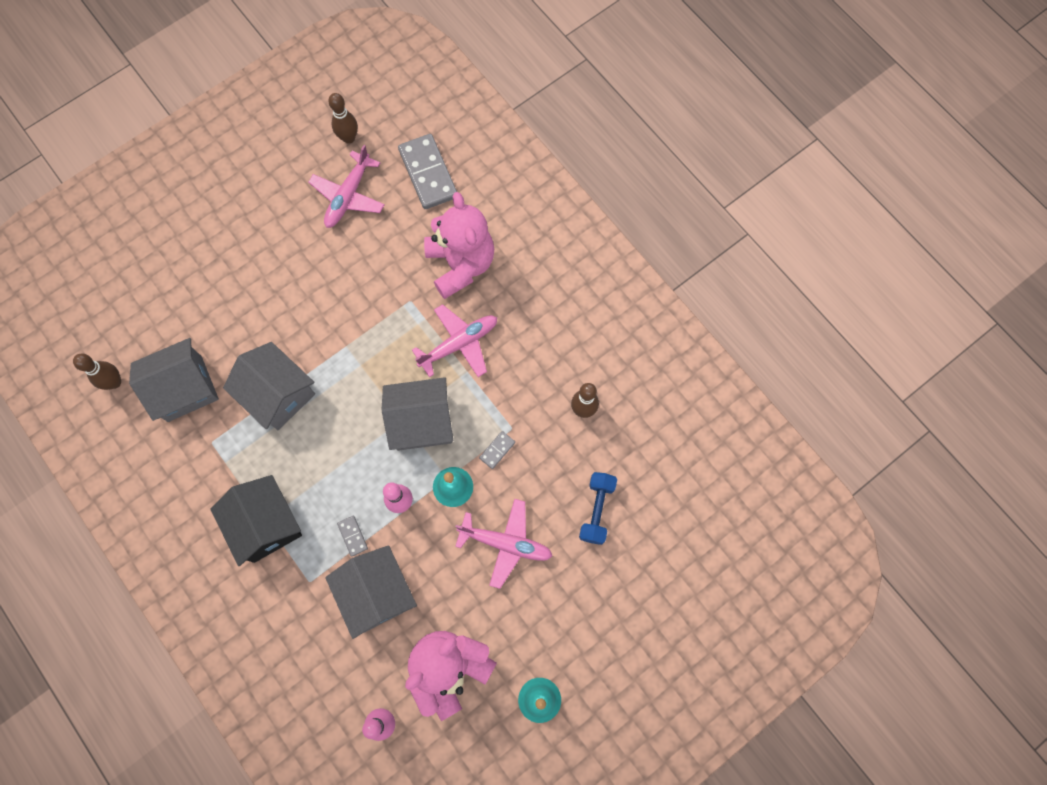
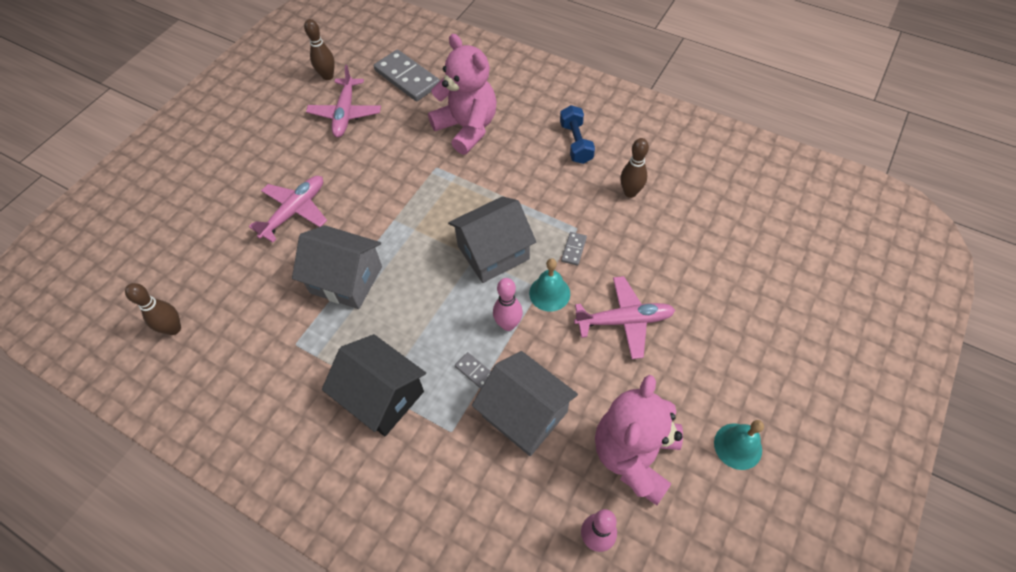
camera: 20 degrees left, 15 degrees down
(184, 388) = (250, 308): grey house -> none
(459, 344) = (495, 183): pink plane -> pink plane (294, 211)
(596, 510) = (689, 262): blue dumbbell -> blue dumbbell (576, 143)

